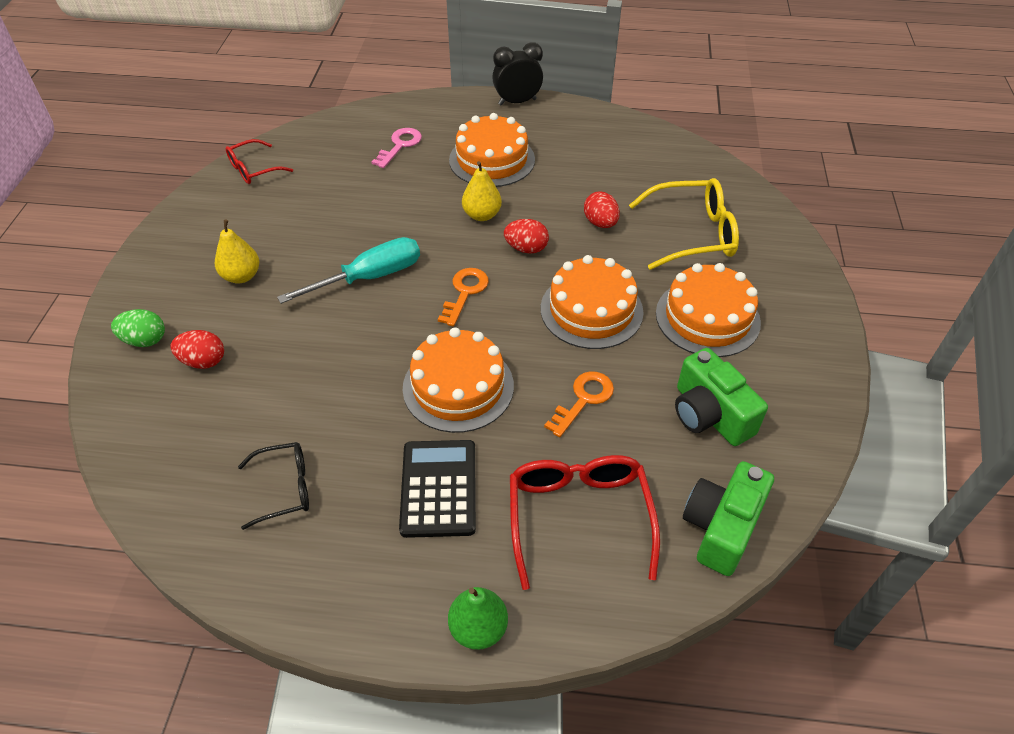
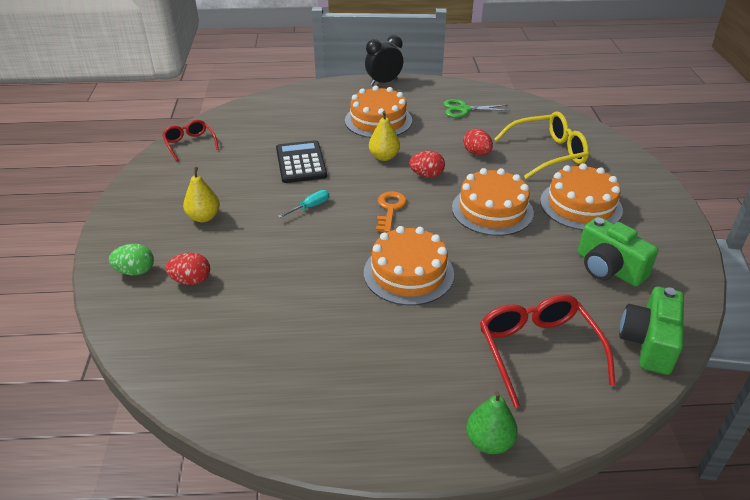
camera: 10 degrees left, 10 degrees down
(253, 169) = (189, 144): red glasses -> red glasses turned 105 degrees clockwise
(285, 488) = (292, 363): black glasses -> none
(370, 277) = (310, 207): turquoise screwdriver -> turquoise screwdriver, size x0.50
(400, 145) = (303, 118): pink key -> none
(438, 488) = (419, 346): black calculator -> black calculator (301, 162)
(583, 399) = (509, 270): orange key -> none
(607, 154) = (464, 109): none -> green scissors

